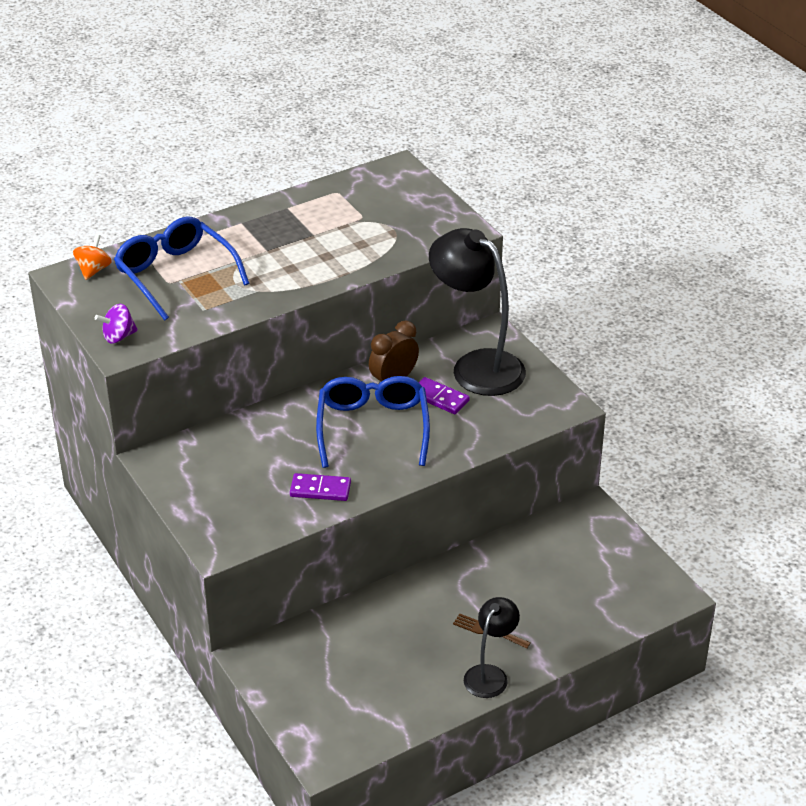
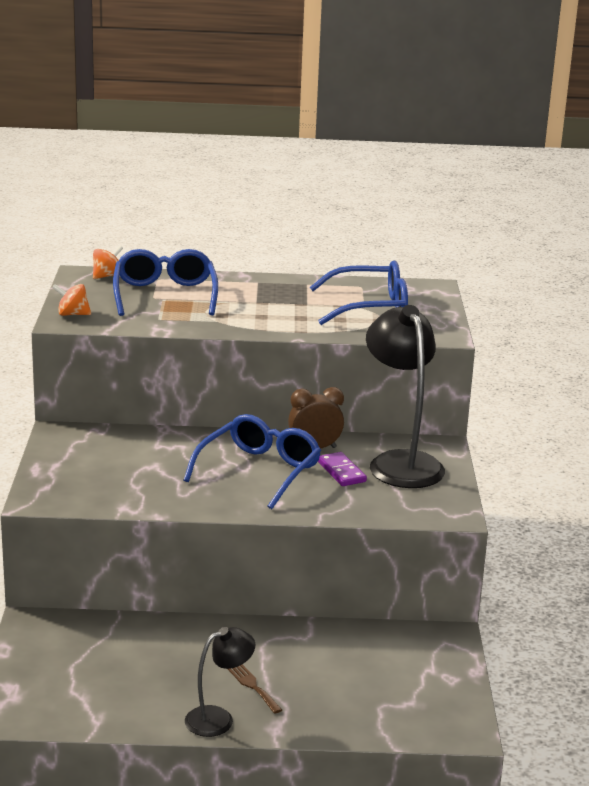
camera: 30 degrees right, 15 degrees down
(118, 337) = (72, 314): purple spinning top -> orange spinning top
(320, 489) = (165, 494): purple domino -> none
(372, 218) = (370, 308): none -> blue glasses

